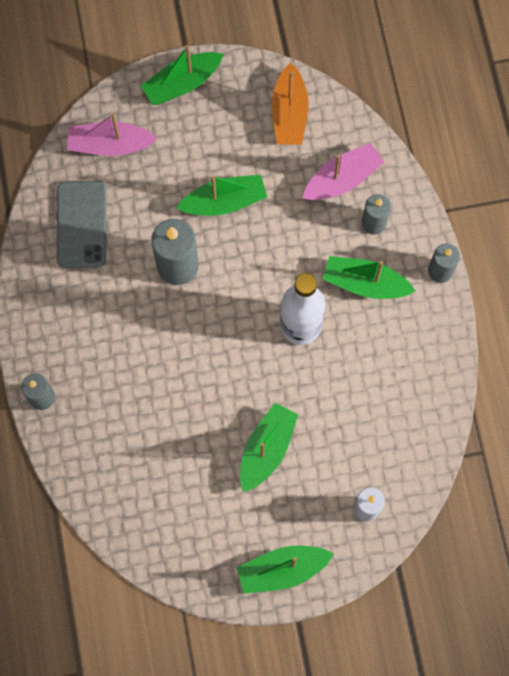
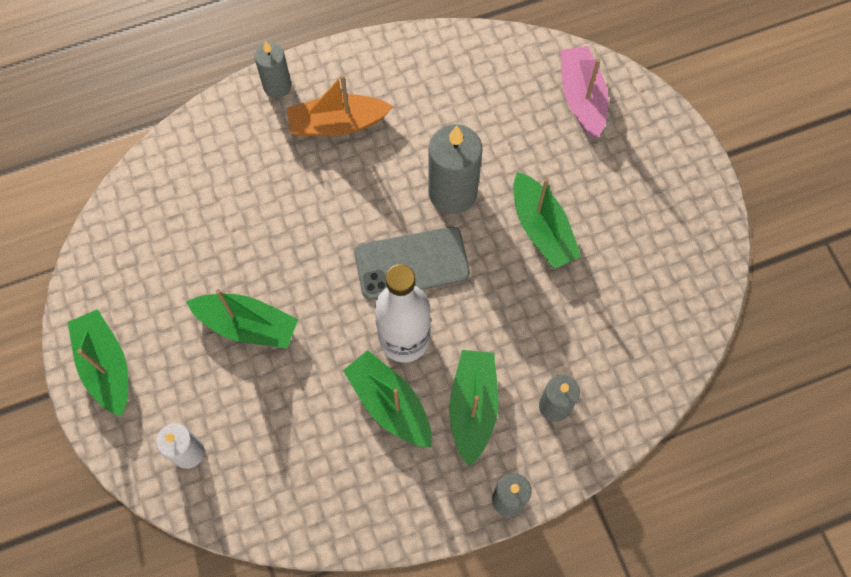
camera: 80 degrees right, 5 degrees down
(81, 224) = (480, 87): grey phone -> grey phone (411, 263)
(182, 83) = (678, 158): green boat -> green boat (389, 404)
(289, 113) = (673, 282): orange boat -> orange boat (337, 124)
(342, 179) = (603, 359): pink boat -> none

